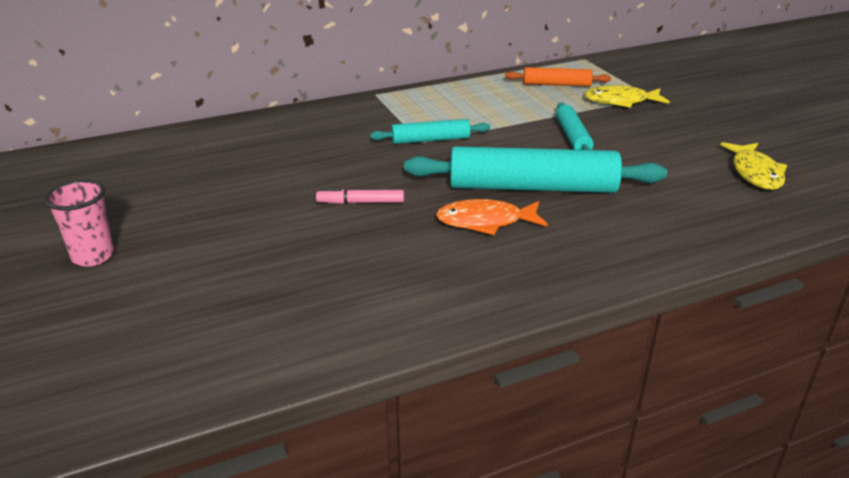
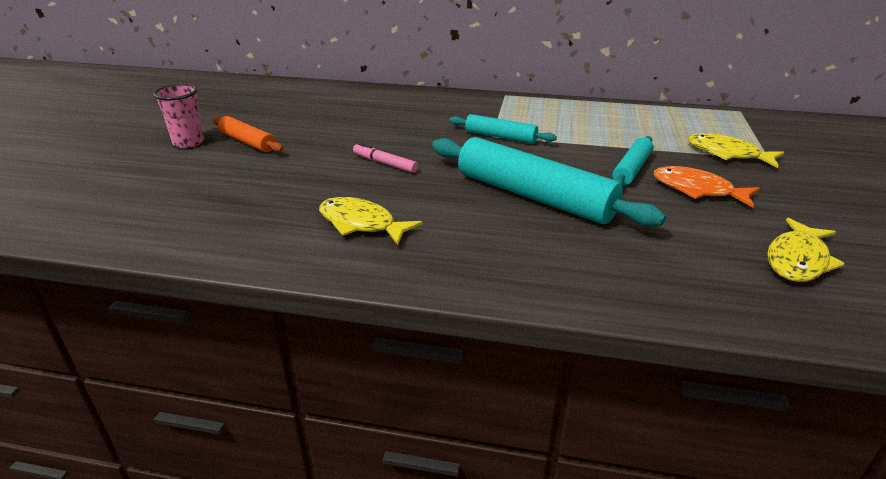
camera: 35 degrees right, 0 degrees up
(425, 269) = (361, 224): none -> yellow fish
(485, 222) = (456, 208): orange fish -> orange fish (697, 190)
(556, 85) = (678, 124): orange rolling pin -> orange rolling pin (247, 142)

